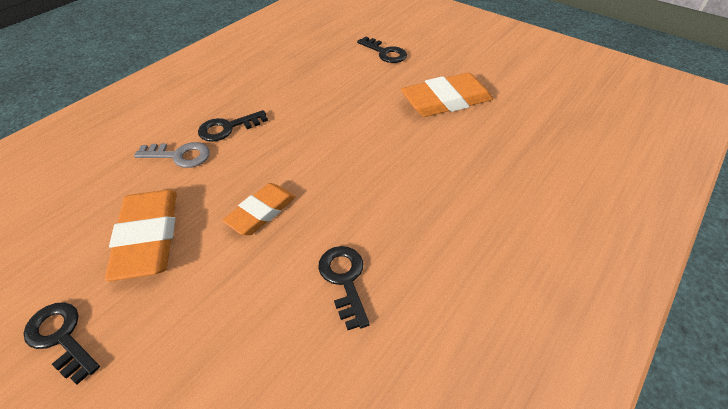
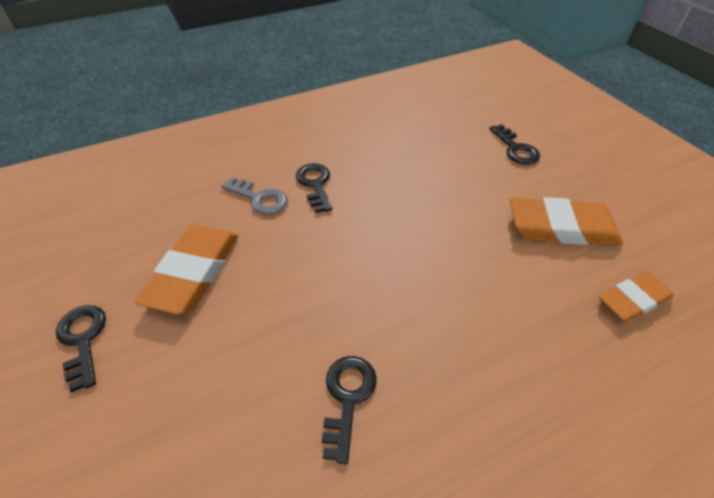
camera: 25 degrees right, 0 degrees up
(228, 128) = (315, 184): black key -> black key turned 75 degrees clockwise
(261, 212) = (303, 286): orange eraser -> orange eraser (633, 300)

